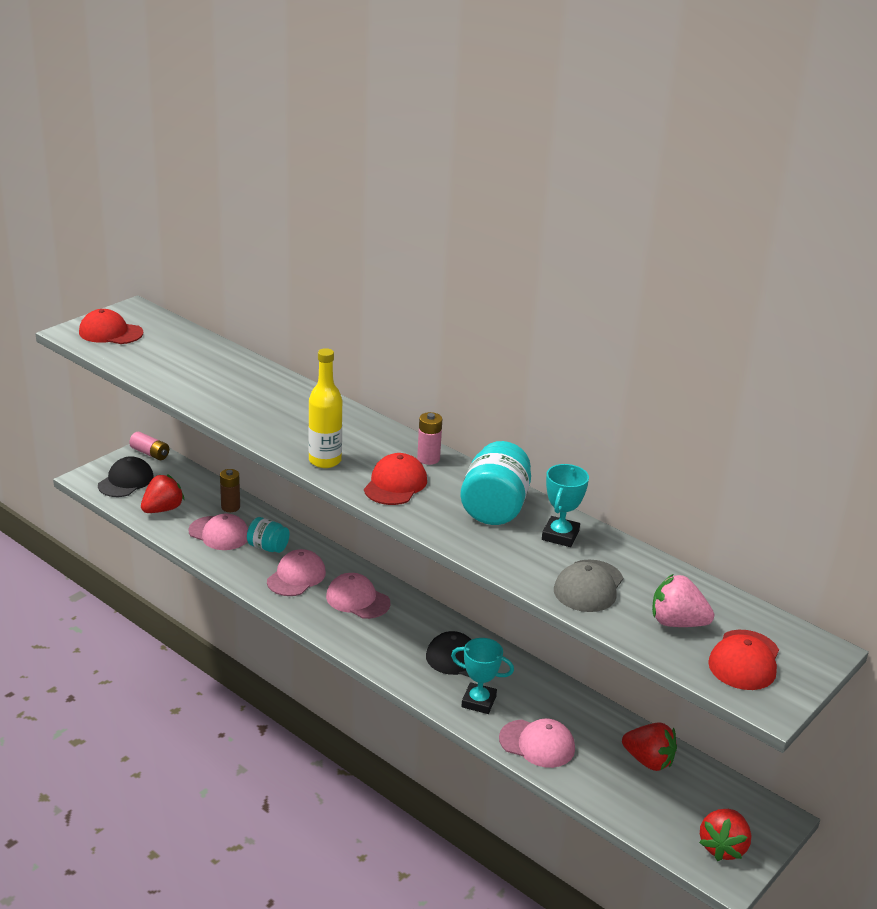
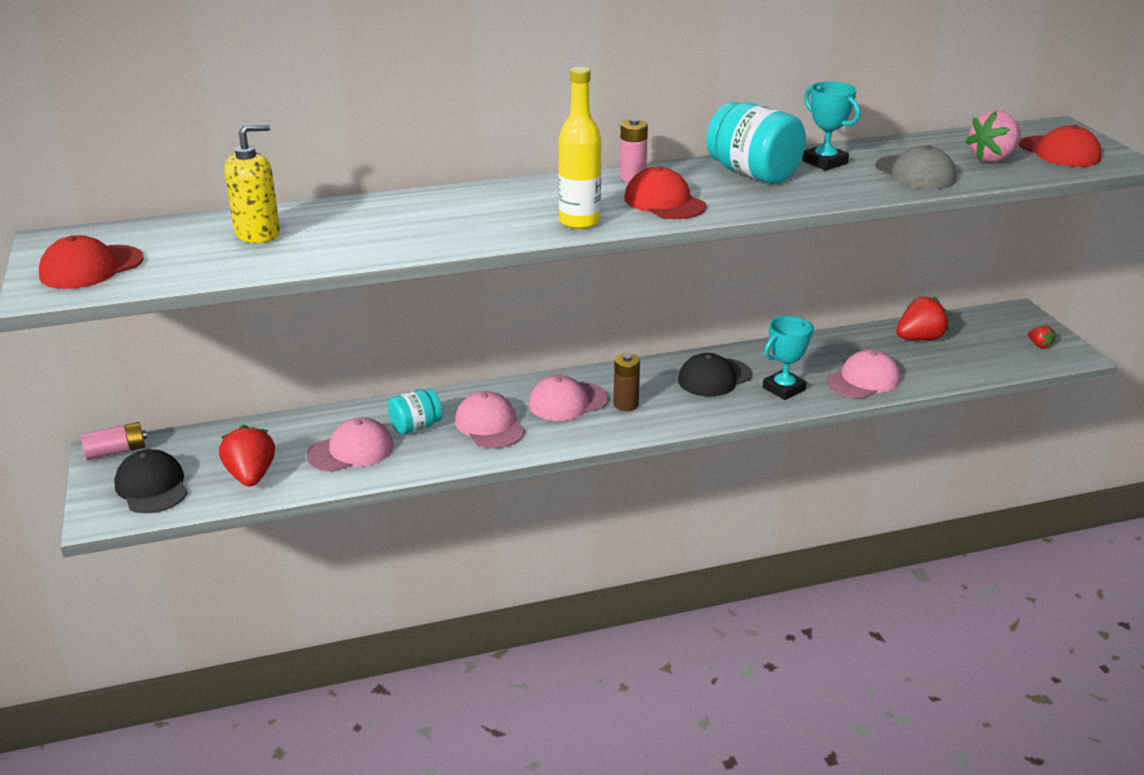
camera: 55 degrees left, 0 degrees up
(198, 361) = (258, 234): none -> yellow soap dispenser
(230, 507) = (308, 428): brown battery -> brown battery (626, 404)
(722, 847) = (1039, 345): red strawberry -> red strawberry, size x0.50

